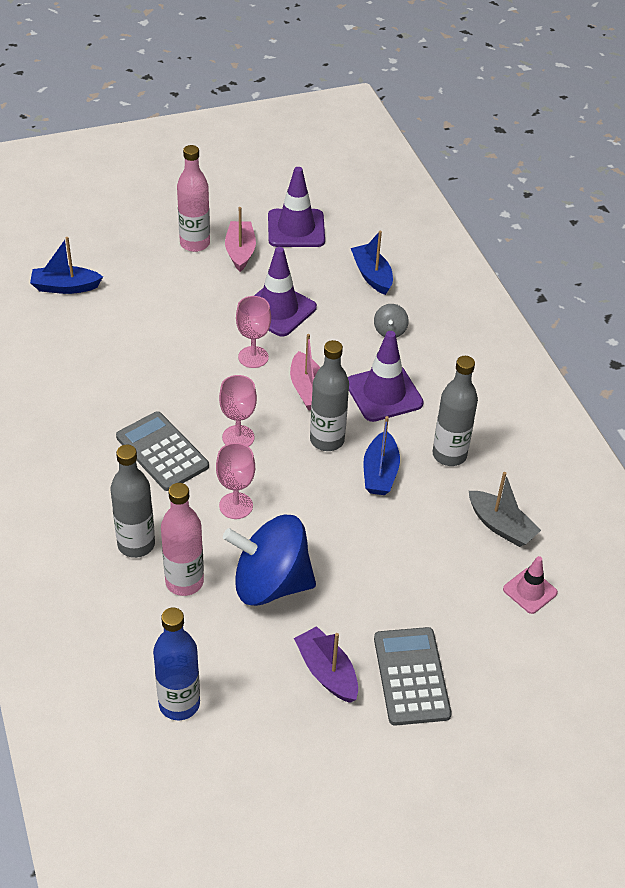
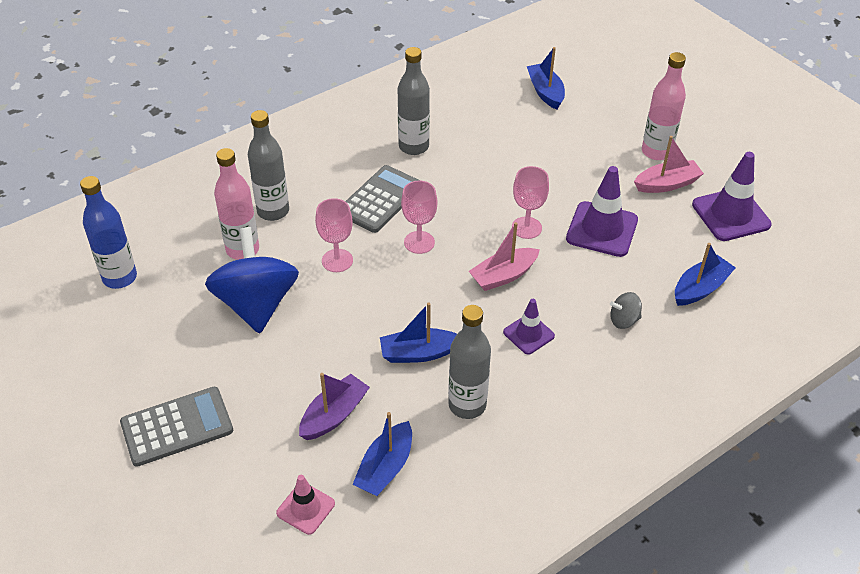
camera: 75 degrees right, 0 degrees up
(327, 440) = (443, 304): grey bottle -> grey bottle (413, 147)
(327, 672) = (169, 364): purple boat -> purple boat (334, 415)
(384, 393) = (528, 334): purple traffic cone -> purple traffic cone, size x0.58
(501, 526) = (385, 468): grey boat -> blue boat

